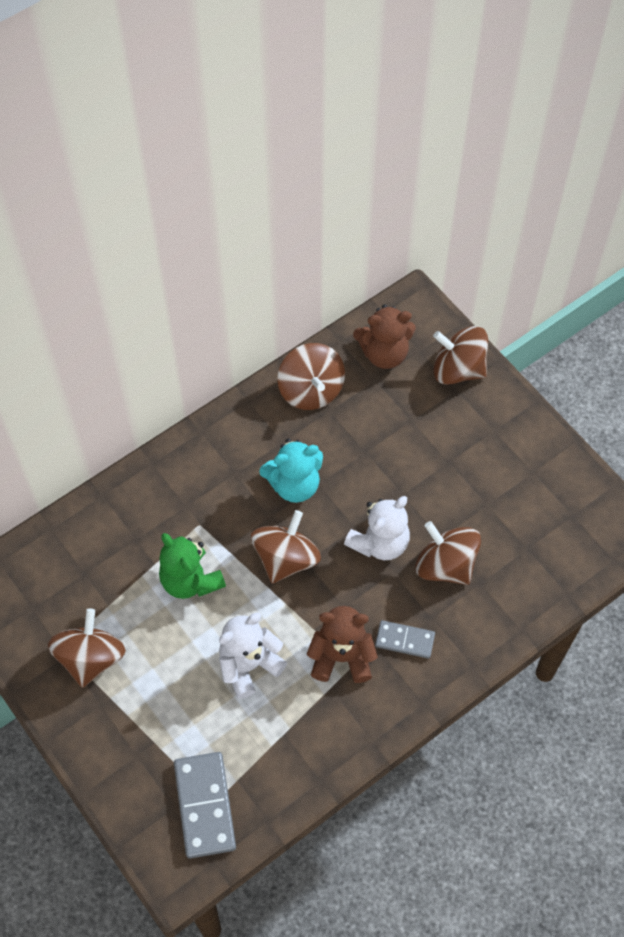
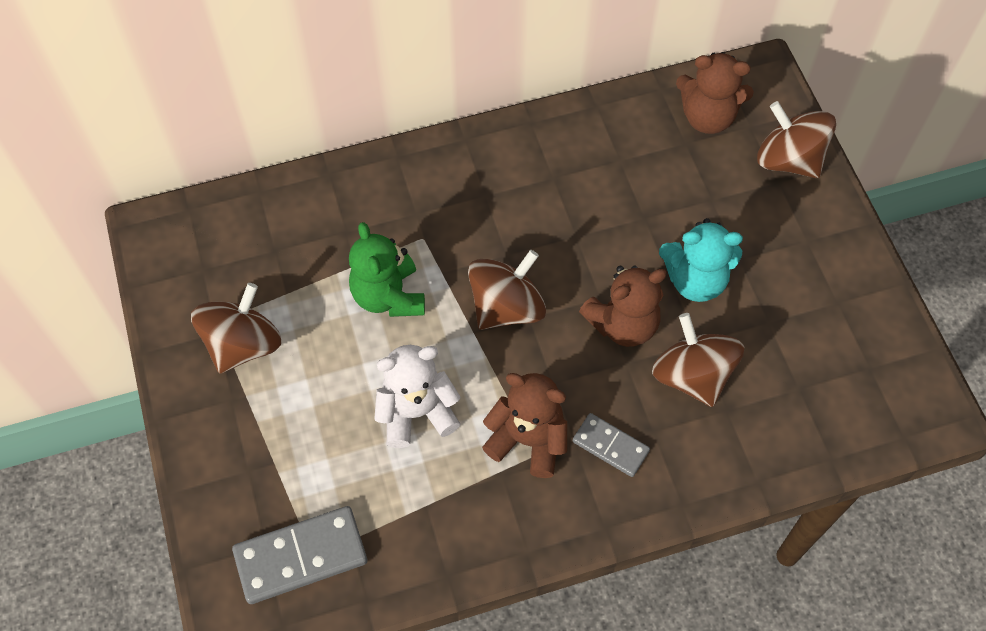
camera: 20 degrees right, 0 degrees up
(204, 806) = (301, 556): grey domino -> grey domino turned 60 degrees clockwise
(294, 484) = (548, 228): turquoise teddy bear -> turquoise teddy bear (695, 280)
(311, 390) = (607, 132): brown spinning top -> none
(379, 542) = (623, 324): white teddy bear -> brown teddy bear

